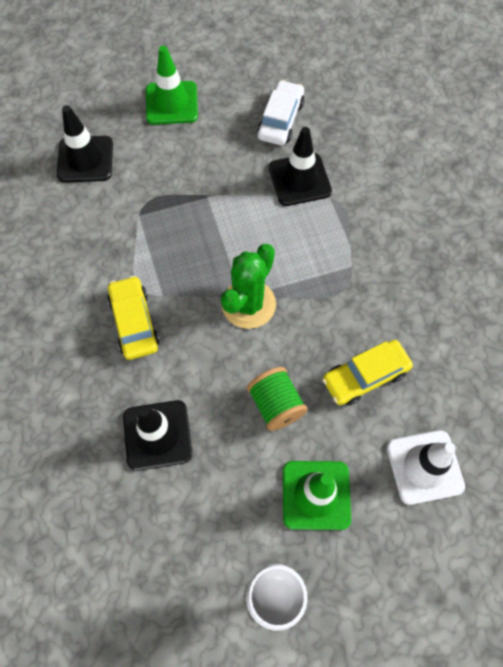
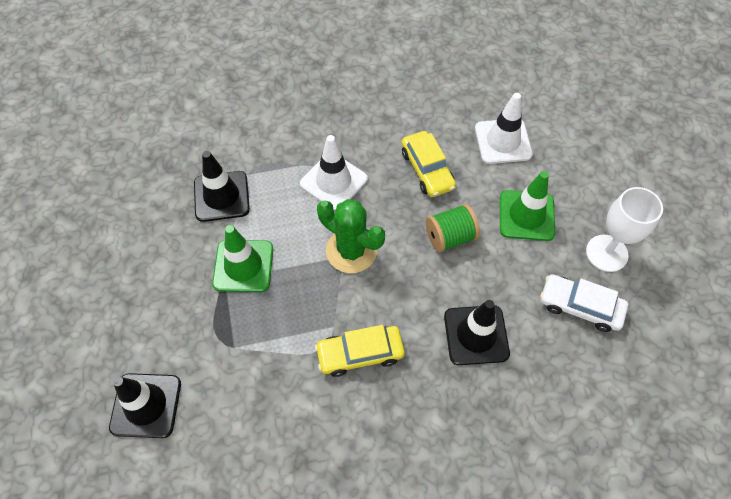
camera: 85 degrees left, 5 degrees down
(171, 103) = (91, 309): green traffic cone -> green traffic cone (243, 266)
(280, 120) = (144, 205): white car -> white car (580, 306)
(333, 279) = (333, 181): none -> white traffic cone

